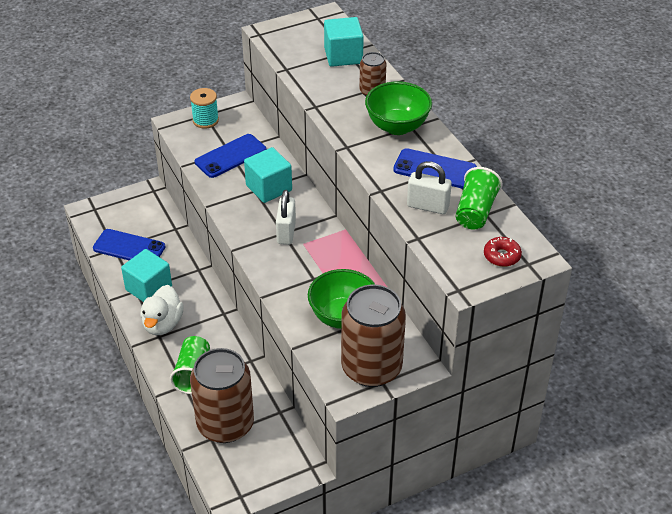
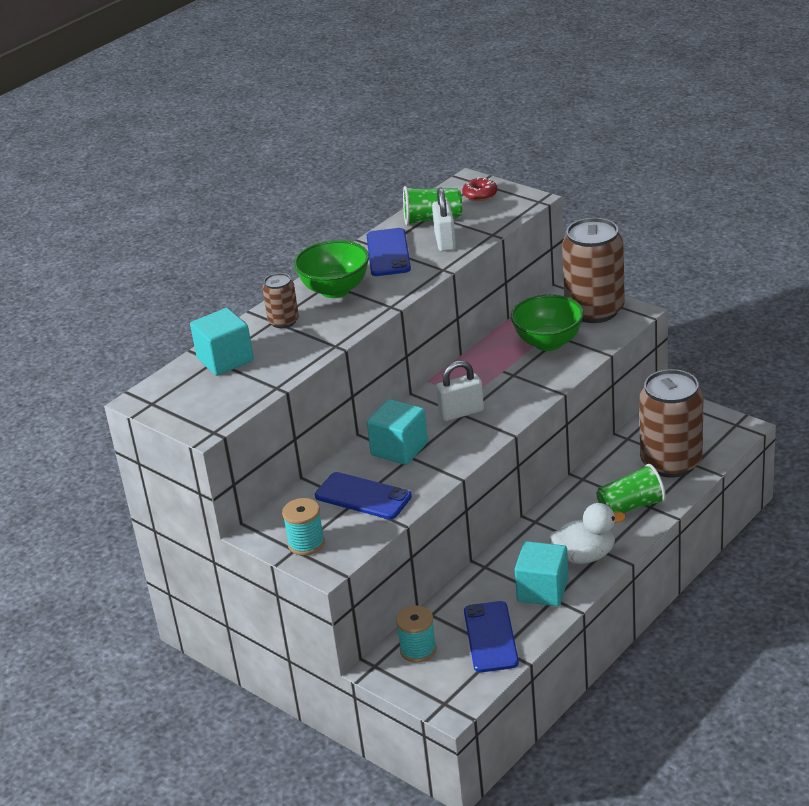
camera: 110 degrees left, 10 degrees down
(149, 212) = (418, 650): none -> turquoise spool

